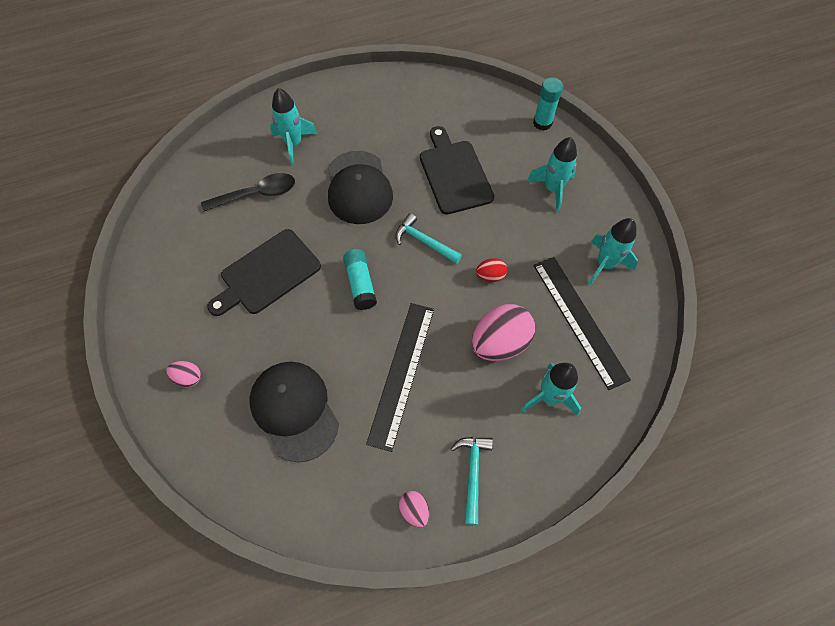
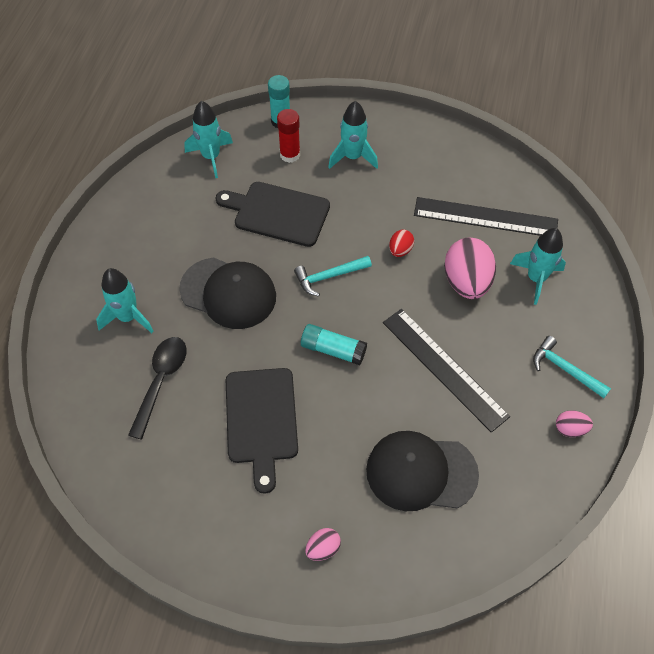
camera: 55 degrees left, 5 degrees down
(516, 148) = (290, 154): none -> red glue stick
(605, 264) = (449, 170): turquoise rocket -> turquoise rocket (211, 157)

